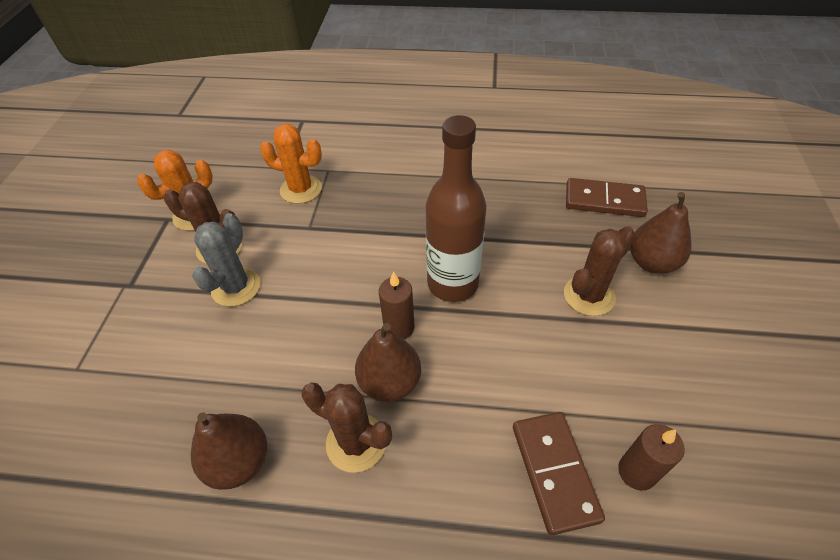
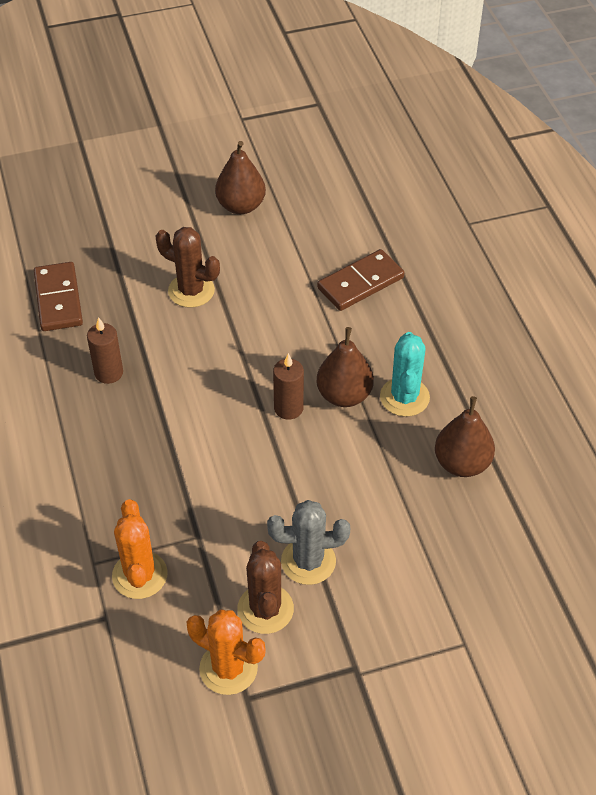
camera: 115 degrees left, 0 degrees up
(356, 442) = (404, 397): brown cactus -> turquoise cactus
(452, 284) = (220, 386): brown bottle -> none
(636, 472) = (336, 244): brown candle -> brown candle (109, 373)
(652, 262) = (133, 257): brown pear -> brown pear (241, 206)

